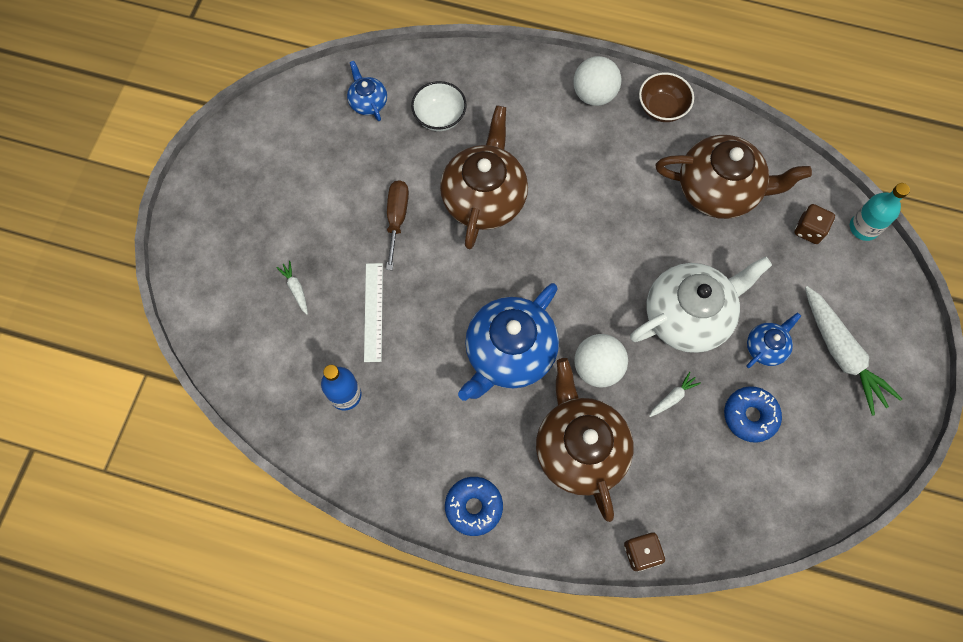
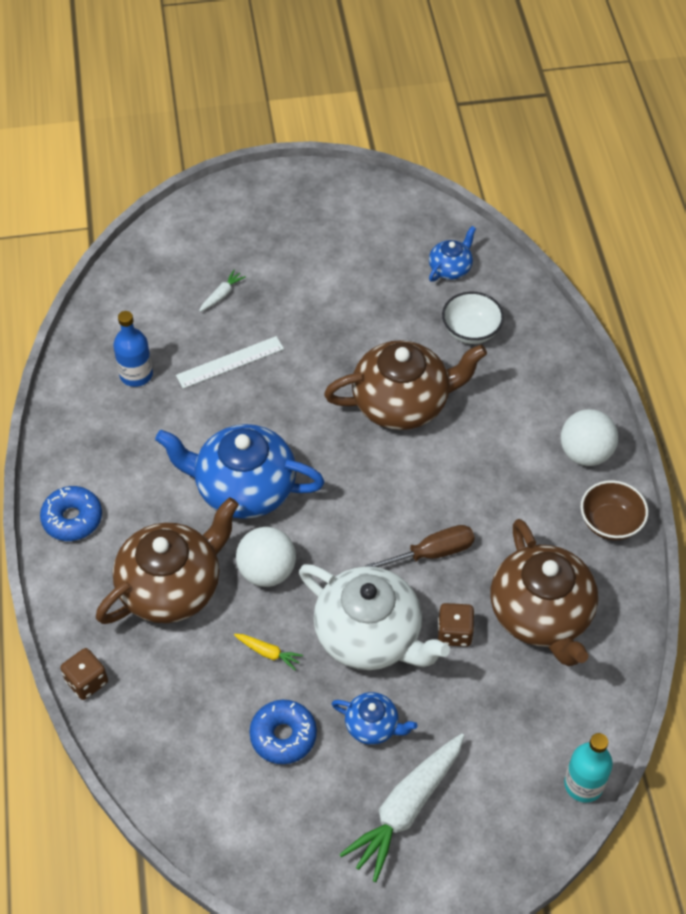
camera: 65 degrees right, 15 degrees down
(397, 218) = (337, 341): brown screwdriver -> brown screwdriver (433, 553)
(673, 397) = (268, 653): white carrot -> yellow carrot
(809, 230) = (545, 725): brown dice -> brown dice (454, 633)

